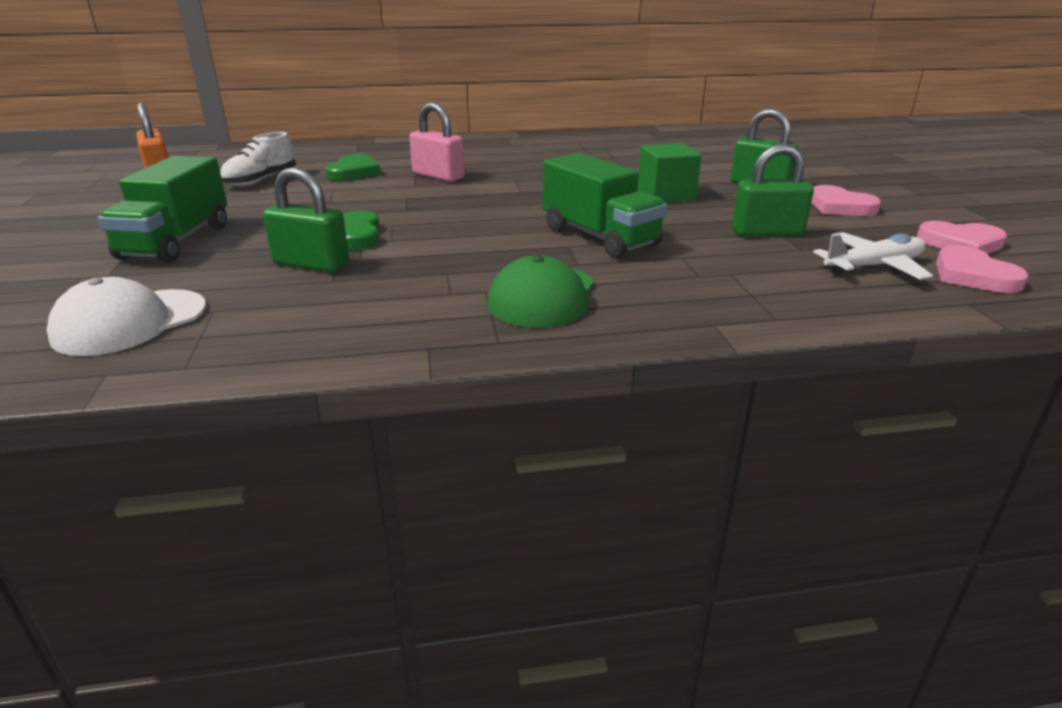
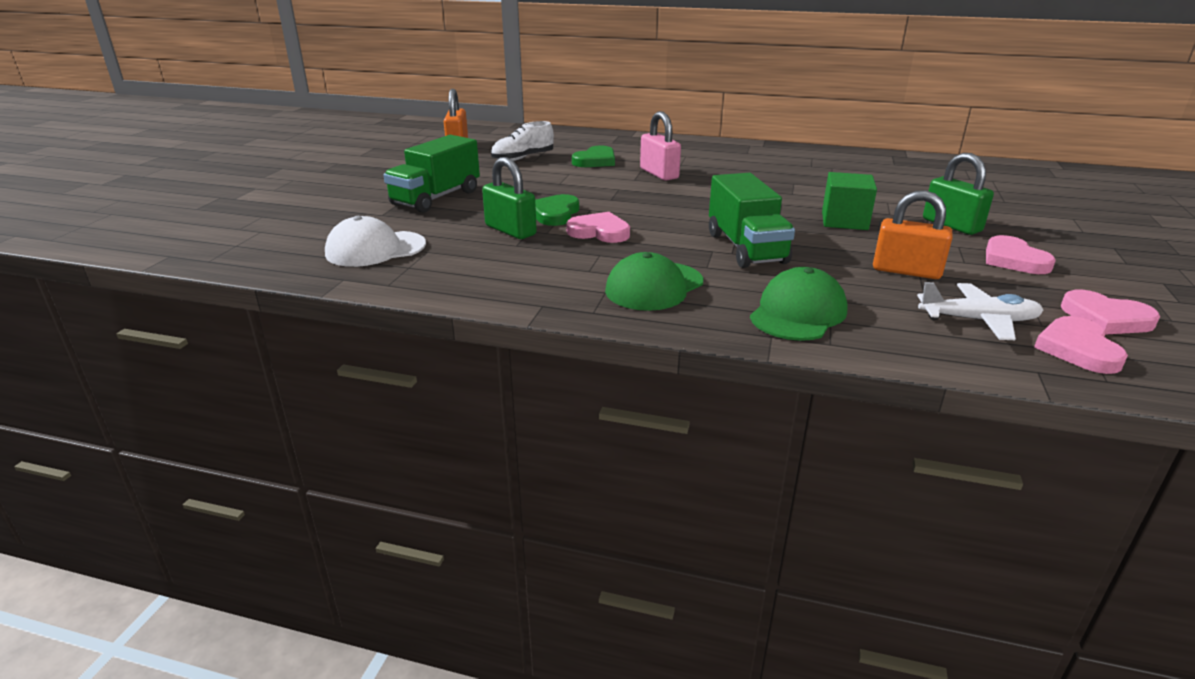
camera: 25 degrees right, 0 degrees up
(425, 247) = (599, 232): none -> pink heart
(715, 293) = (798, 313): none -> green cap
(767, 232) = (906, 271): green padlock -> orange padlock

